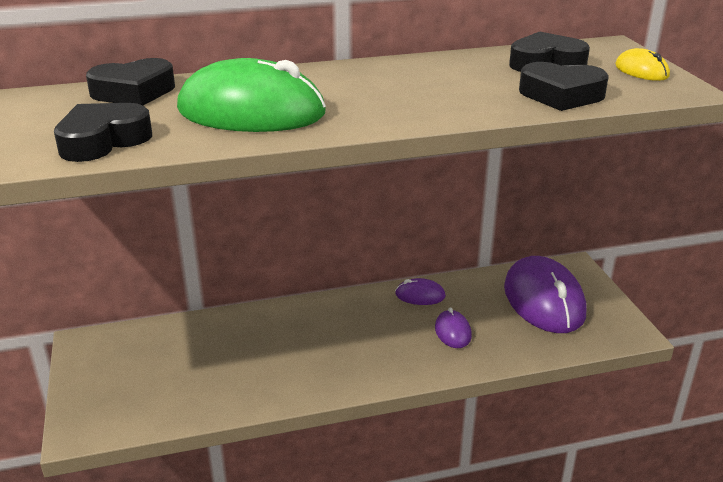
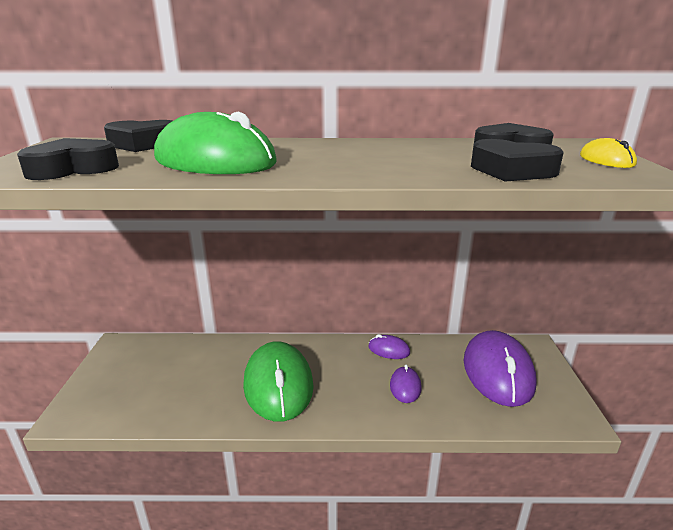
camera: 15 degrees right, 5 degrees down
(312, 354) = (278, 385): none -> green mouse

